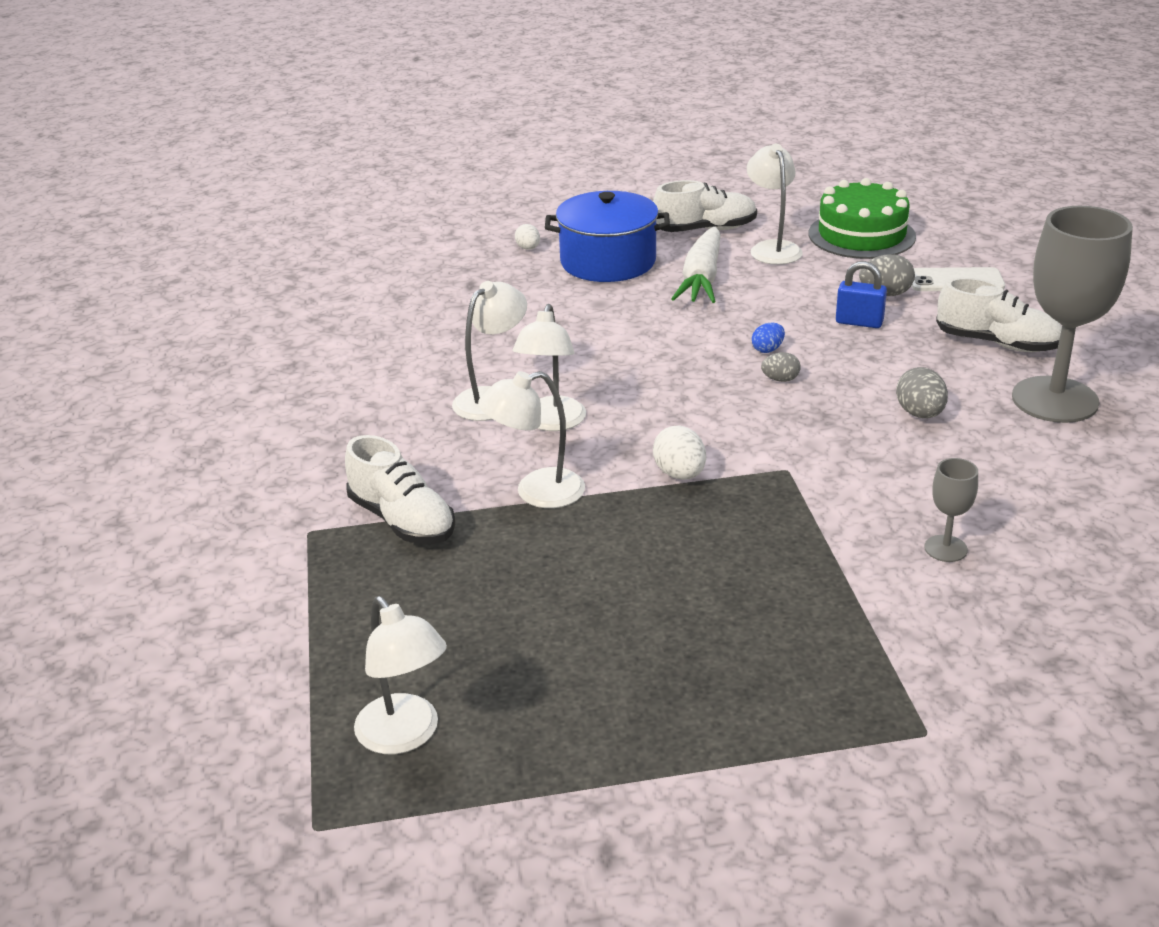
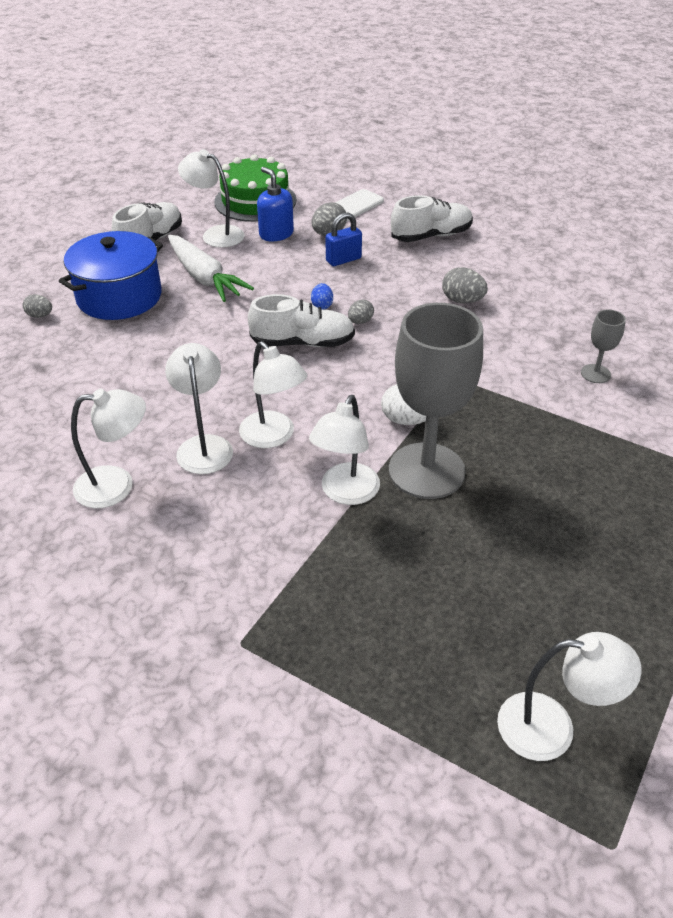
camera: 50 degrees left, 10 degrees up
(394, 389) = (117, 485): none -> white lamp
(402, 520) = (294, 580): white shoe -> white shoe (303, 343)
(528, 248) = (40, 315): white egg -> grey egg
(831, 272) = (276, 234): none -> blue soap dispenser
(1055, 400) = (506, 255): grey goblet -> grey goblet (426, 471)

